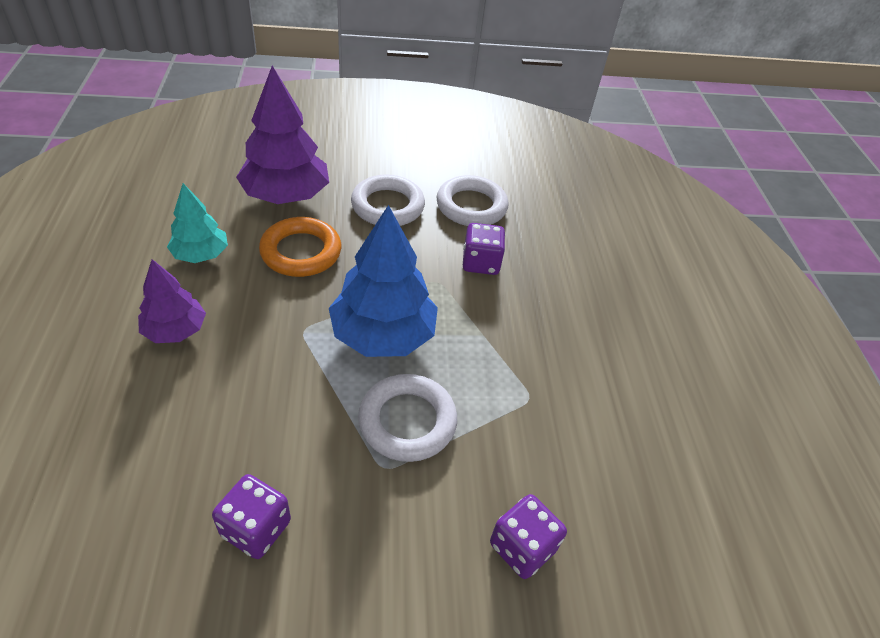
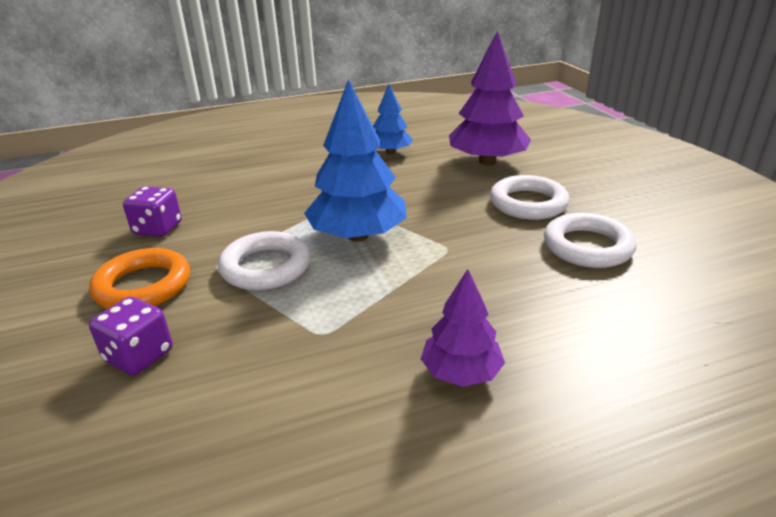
camera: 80 degrees right, 15 degrees down
(175, 330) = (313, 164): purple tree -> purple tree (461, 372)
(201, 254) = (390, 152): turquoise tree -> blue tree
(301, 252) = (426, 182): orange ring -> orange ring (143, 286)
(480, 263) = (500, 268): purple dice -> none

